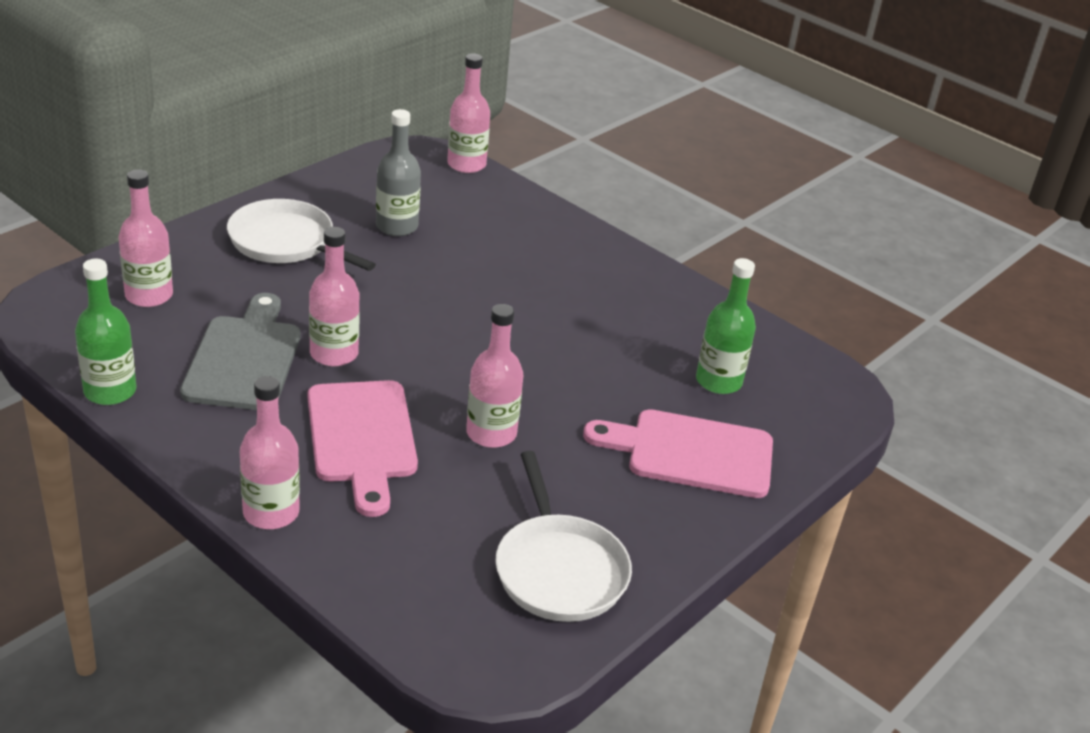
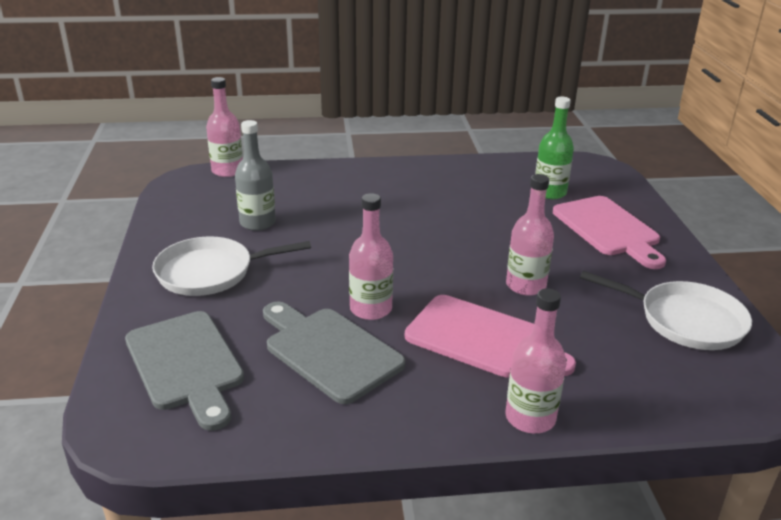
camera: 45 degrees left, 5 degrees down
(110, 391) = (290, 440): green bottle -> none
(149, 295) = (186, 364): pink bottle -> grey cutting board
(691, 453) = (608, 229): pink cutting board -> pink cutting board turned 75 degrees counterclockwise

